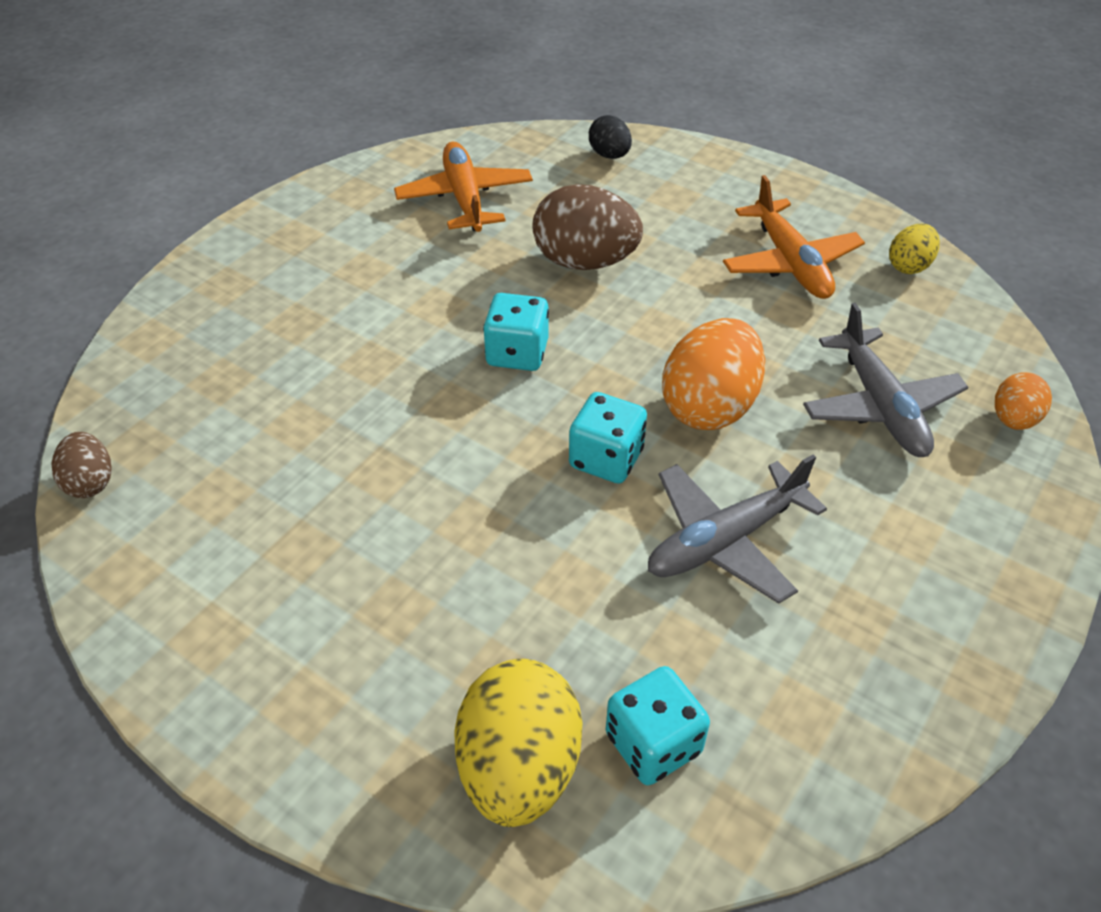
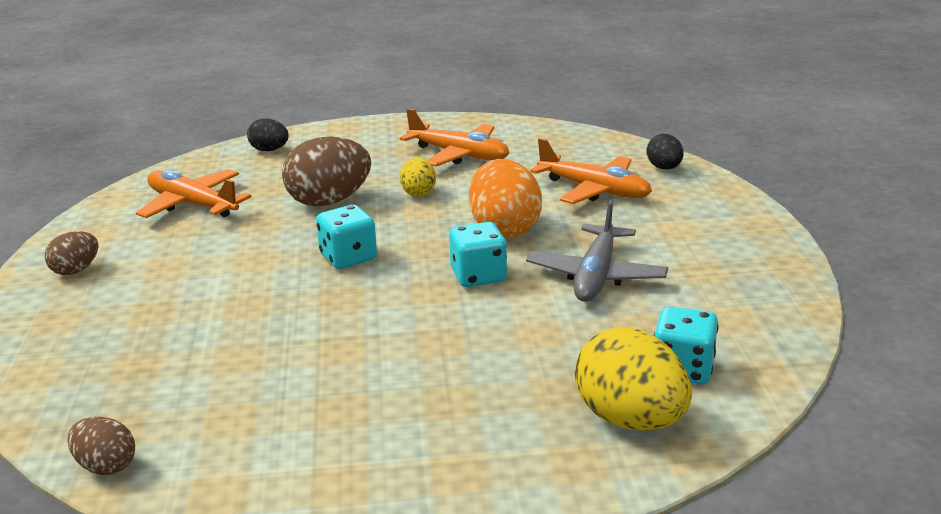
camera: 40 degrees left, 20 degrees down
(296, 232) = (76, 270): none -> brown egg
(880, 406) = (594, 190): grey plane -> orange plane
(909, 266) = (526, 132): yellow egg -> yellow egg (418, 193)
(1013, 419) = (664, 168): orange egg -> black egg

